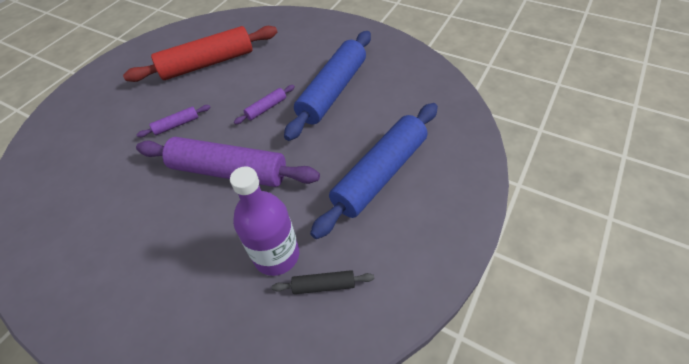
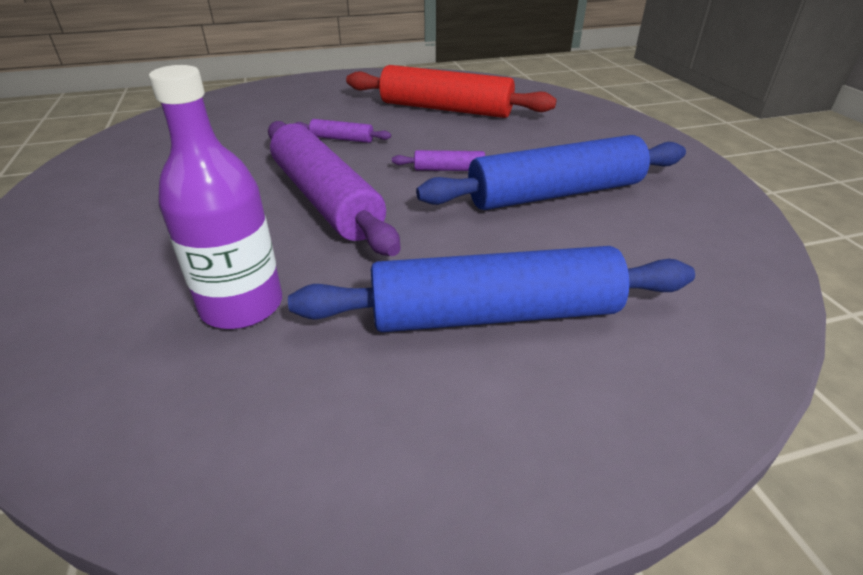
camera: 40 degrees right, 15 degrees down
(323, 285) = (232, 381): black rolling pin -> none

